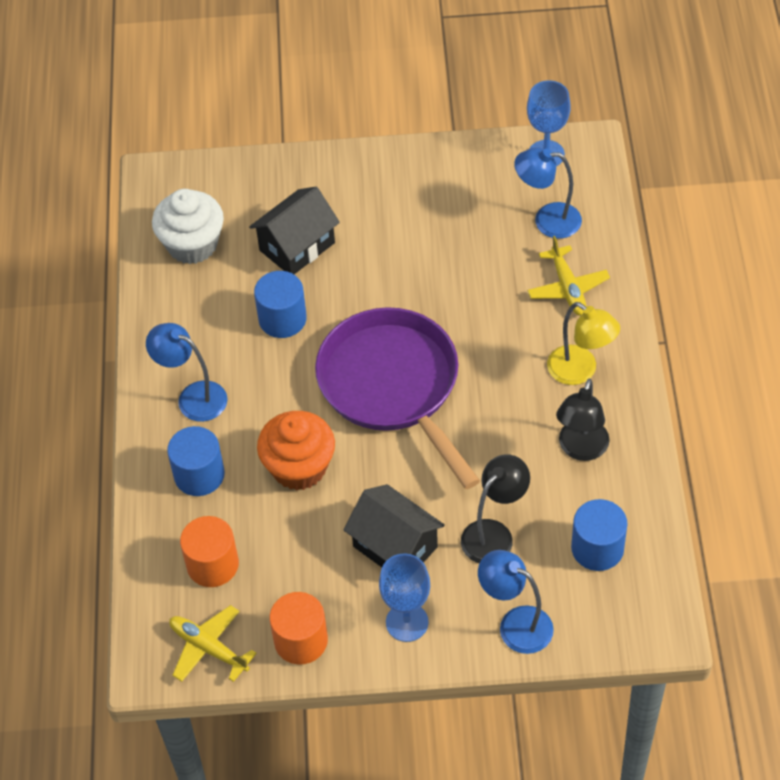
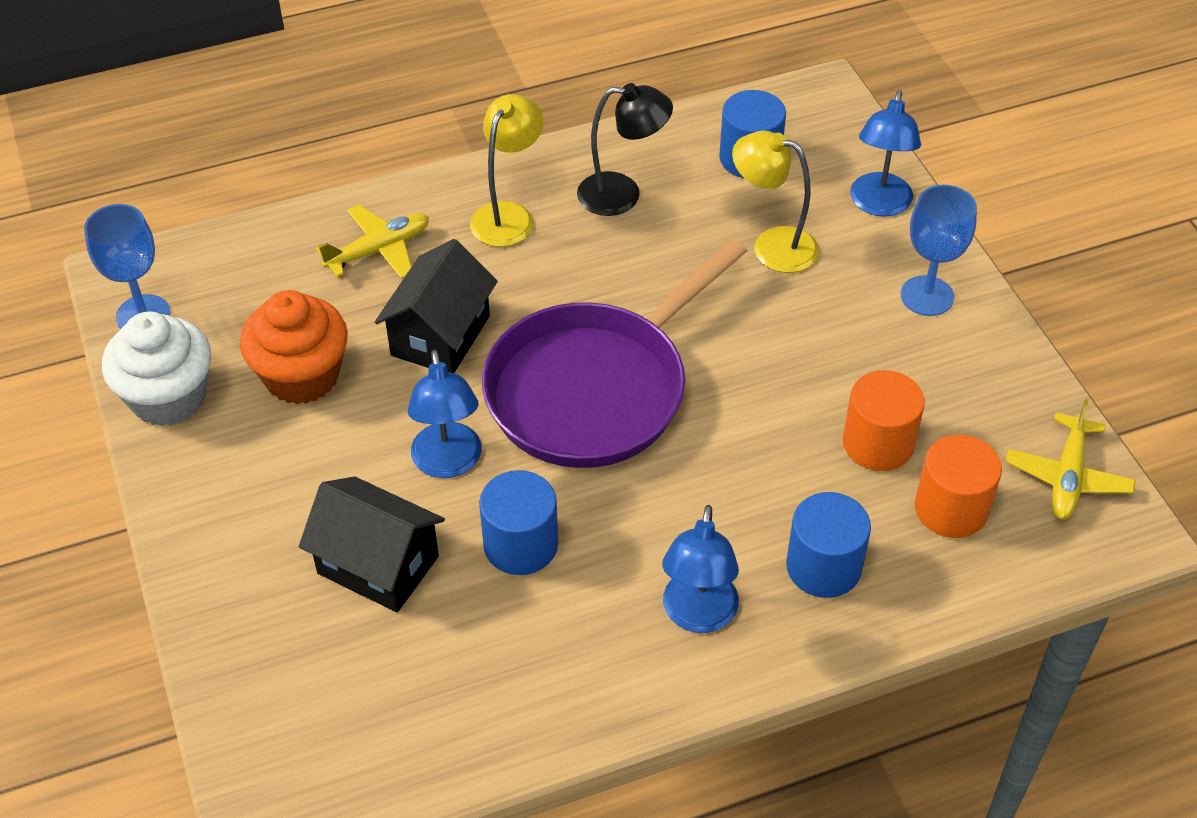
camera: 110 degrees left, 5 degrees down
(192, 244) = (407, 711): white cupcake -> white cupcake (168, 397)
(299, 467) = (762, 456): orange cupcake -> orange cupcake (302, 376)
(301, 640) = (1005, 387): orange cylinder -> orange cylinder (878, 443)
(395, 546) = (832, 330): black house -> black house (440, 335)
(494, 534) = (772, 245): black lamp -> yellow lamp
(547, 220) = (266, 291): blue lamp -> blue lamp (448, 463)

